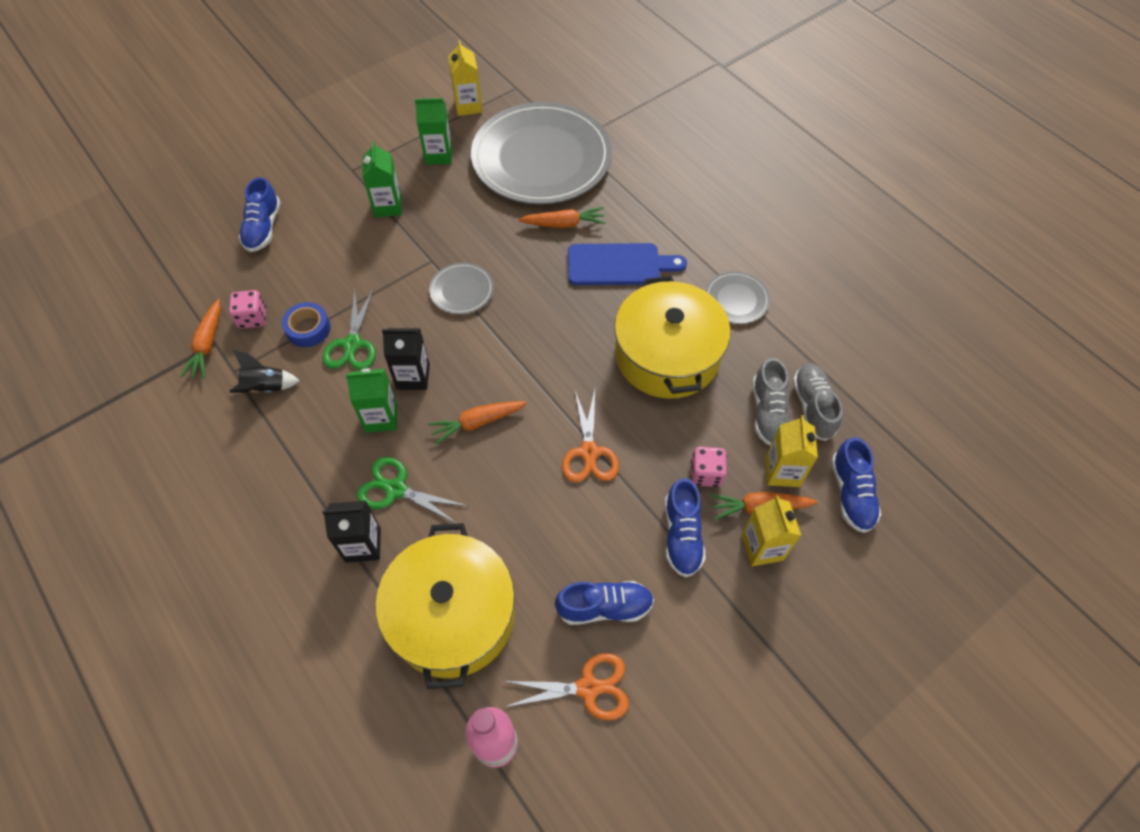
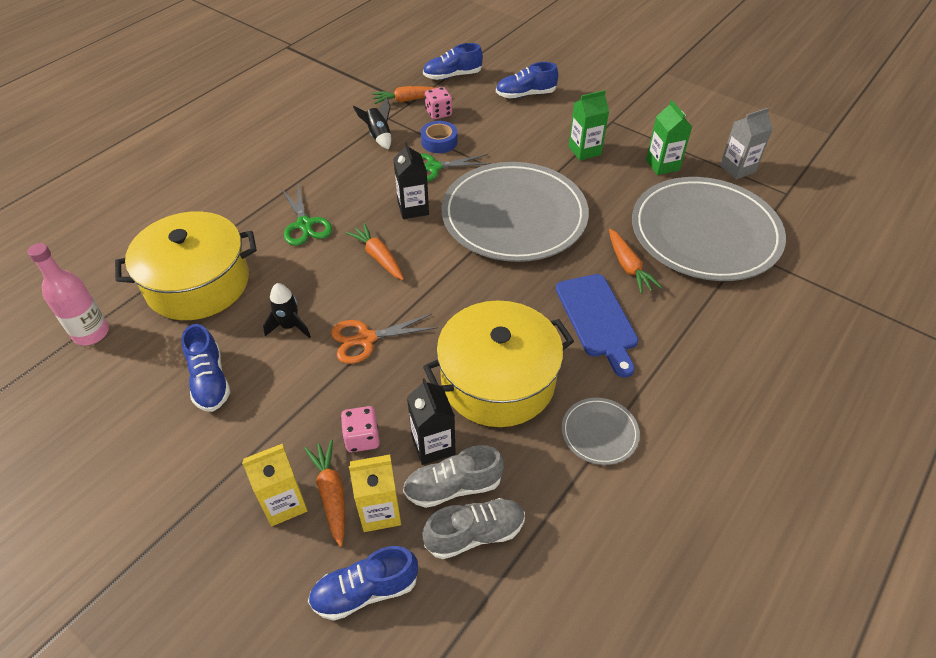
camera: 75 degrees right, 10 degrees down
(363, 545) = (254, 219): black carton -> black carton (433, 445)
(381, 417) = (368, 200): green carton -> none
(396, 489) = (305, 225): green scissors -> green scissors turned 150 degrees clockwise
(462, 290) = (514, 215): grey plate -> grey plate, size x2.42
(468, 106) = (737, 169): yellow carton -> grey carton
(551, 521) = (290, 326): none -> black rocket
(588, 688) = (135, 384): orange scissors -> none
(682, 535) = (289, 428): blue shoe -> blue shoe (452, 76)

